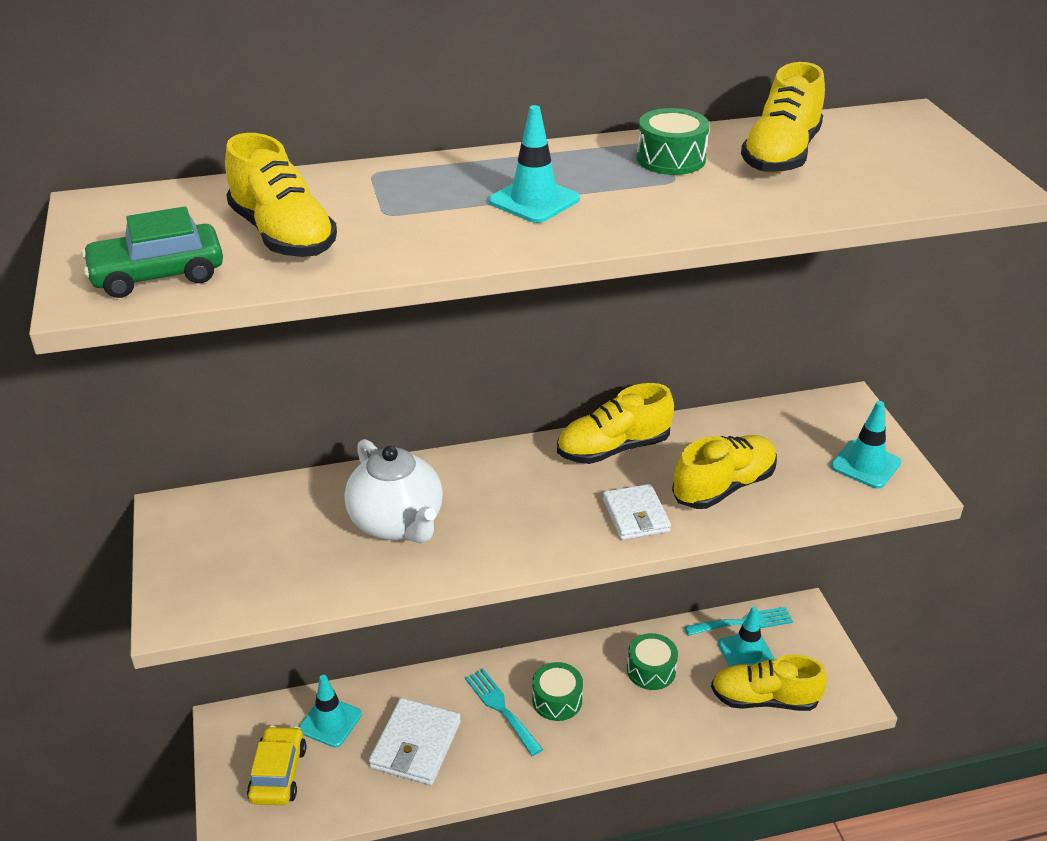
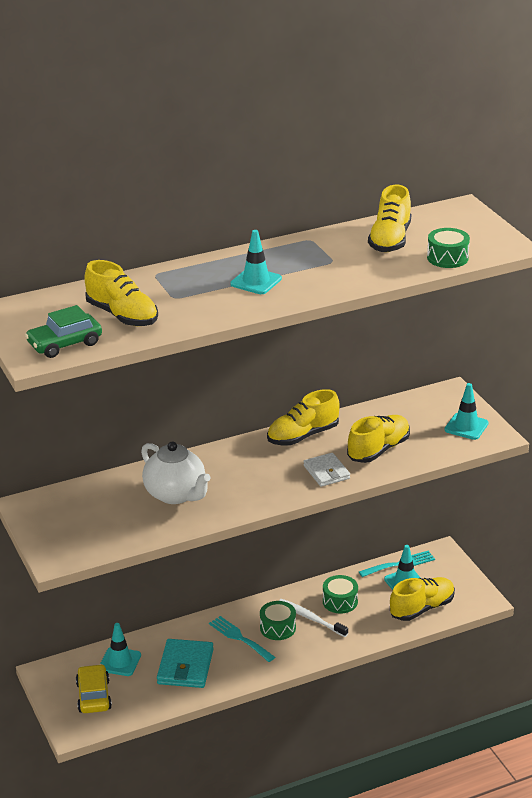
camera: 10 degrees left, 5 degrees down
(416, 745) = (185, 667): white wallet -> turquoise wallet
(605, 691) = (310, 618): none -> white toothbrush
(671, 159) = (327, 248): green drum -> green drum (447, 258)
(764, 699) = (422, 608): yellow shoe -> yellow shoe turned 150 degrees clockwise

